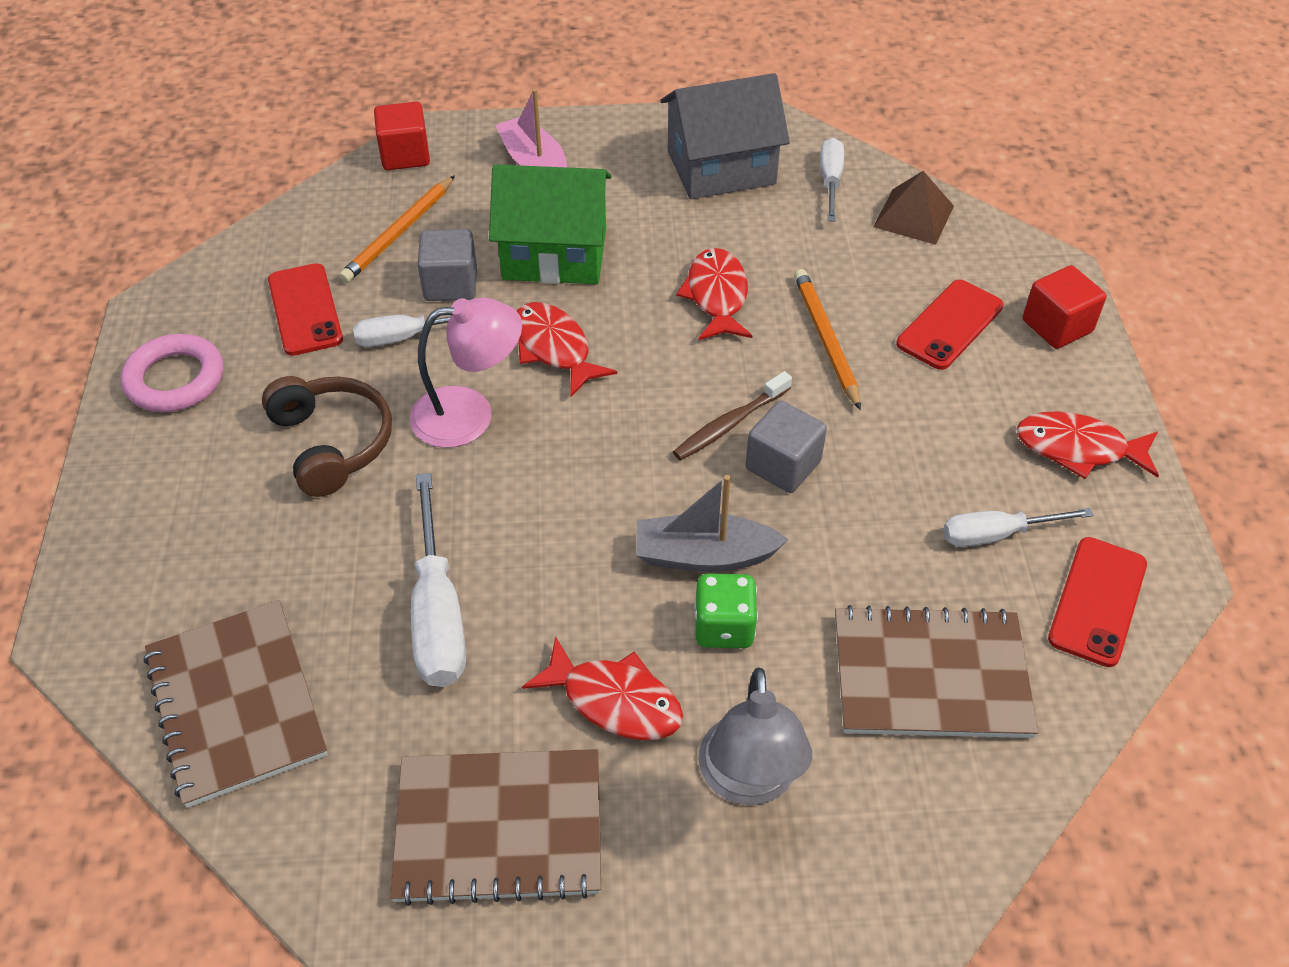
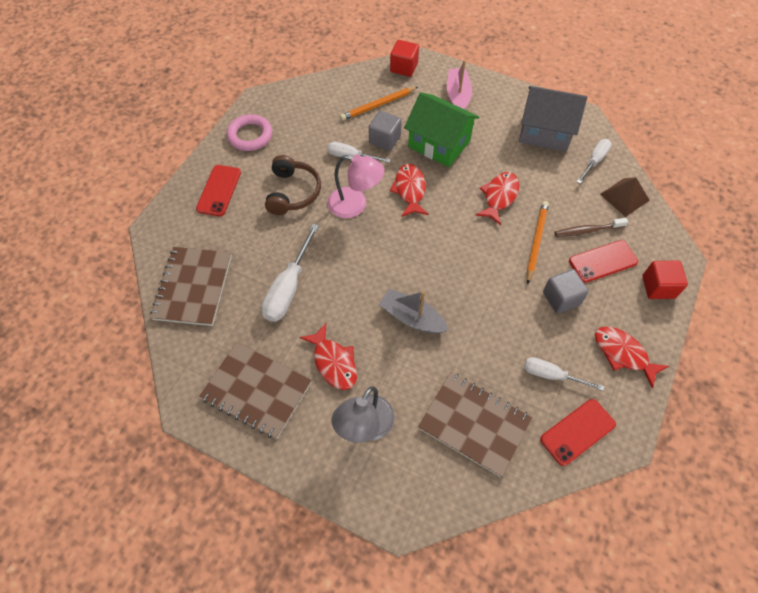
camera: 30 degrees right, 10 degrees up
(305, 310) = (318, 126): red phone -> red phone (219, 190)
(724, 627) = (399, 354): green dice -> none
(729, 424) = (463, 262): brown toothbrush -> brown toothbrush (587, 230)
(783, 465) = (474, 293): grey cube -> grey cube (561, 298)

